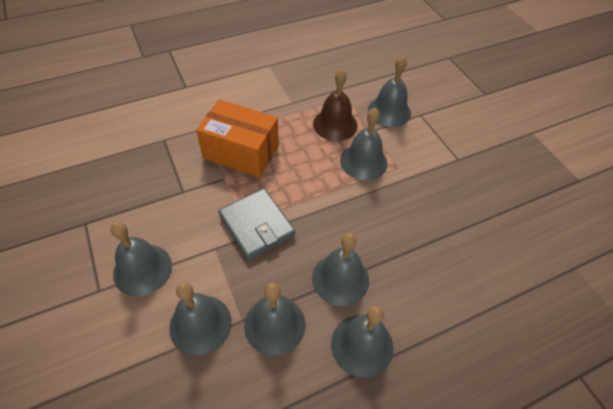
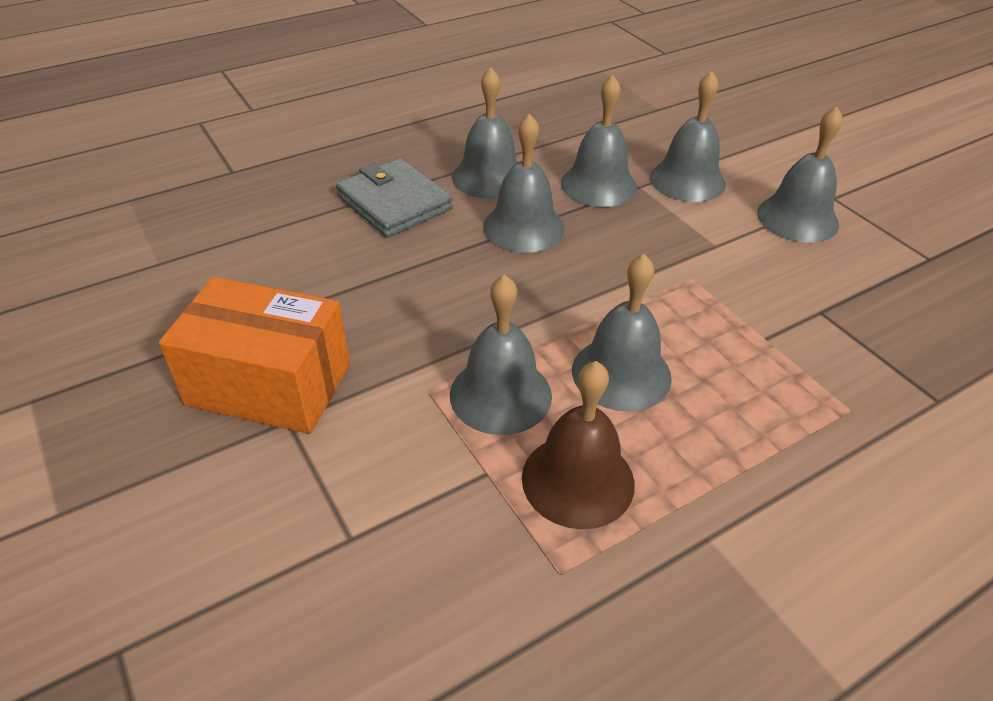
camera: 175 degrees right, 10 degrees down
(241, 152) = (762, 389): orange box -> orange box (269, 384)
(256, 226) = (668, 275): grey wallet -> grey wallet (394, 203)
(389, 111) = (438, 539): grey bell -> grey bell (621, 373)

